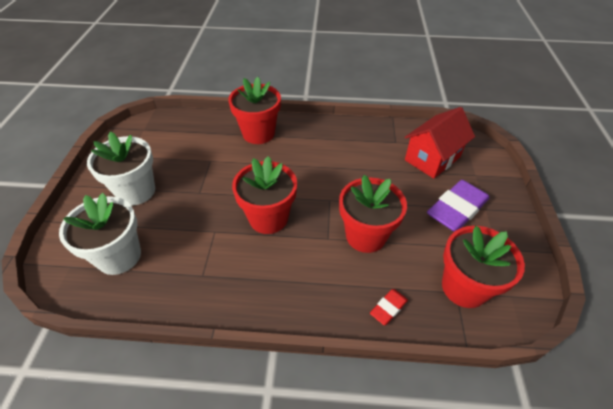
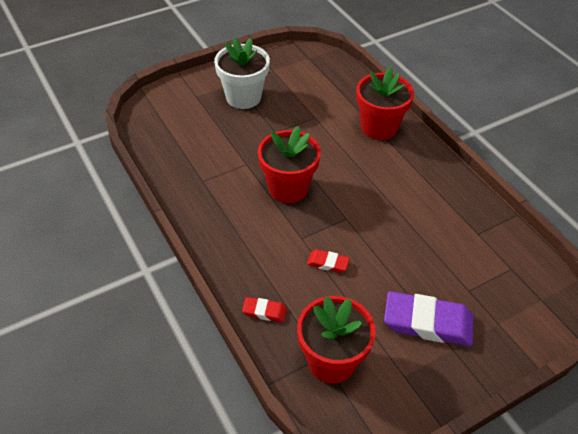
camera: 55 degrees right, 0 degrees up
(119, 256) = (182, 127): white flower pot -> none
(365, 236) = (327, 263): red flower pot -> red eraser
(432, 158) = (484, 275): red house -> none

